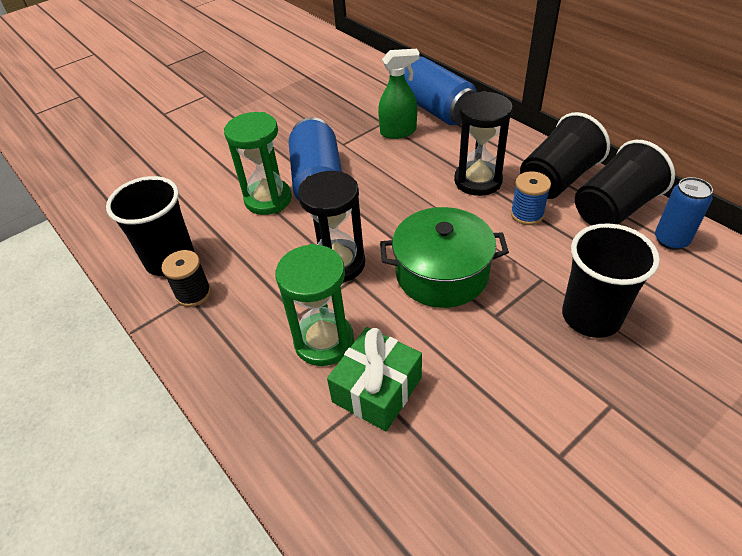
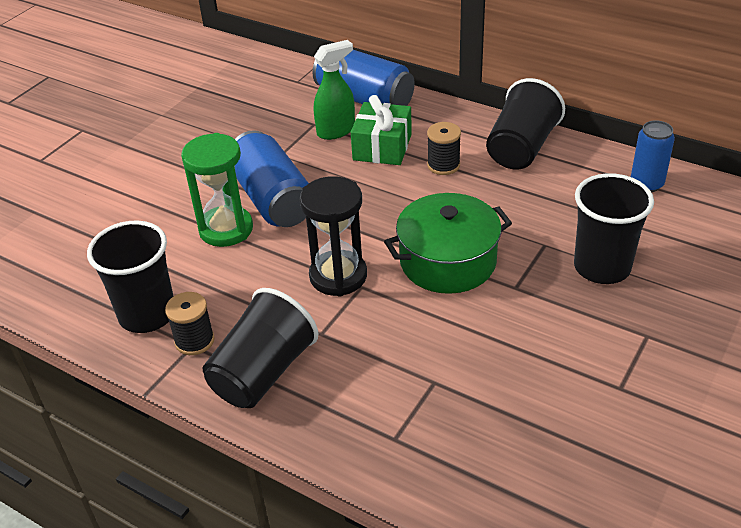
camera: 20 degrees left, 5 degrees down
(324, 341) = (360, 350): green hourglass -> none
(377, 389) = (434, 379): green gift -> green gift (382, 147)
(478, 181) = (443, 165): black hourglass -> black spool
(527, 214) = (506, 188): blue spool -> none
(614, 209) = (585, 166): black cup -> black cup (263, 372)

